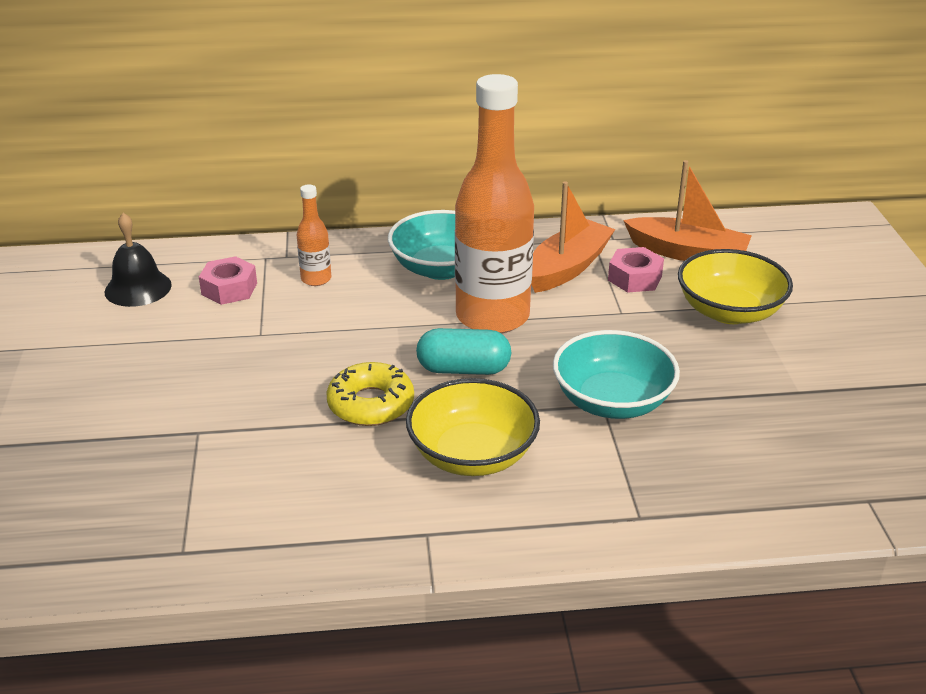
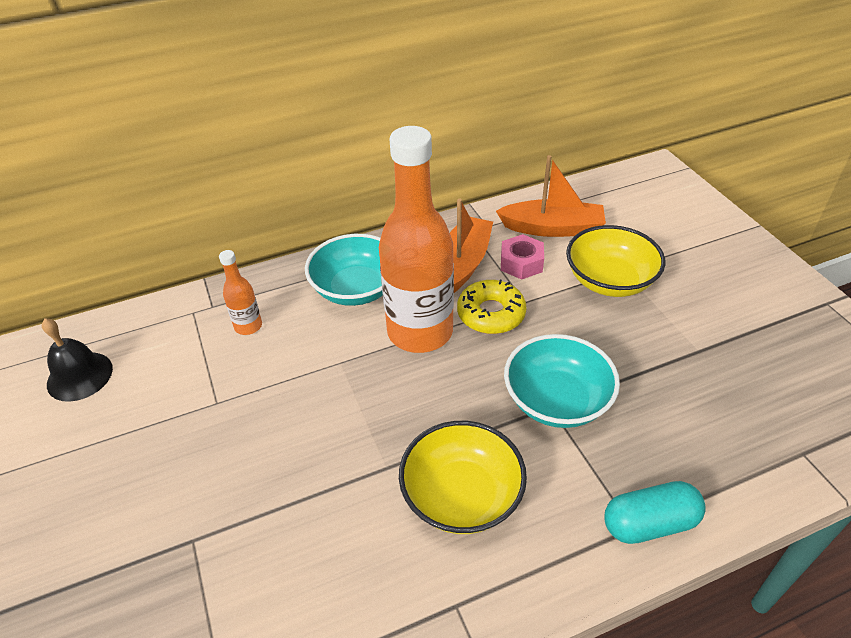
camera: 15 degrees left, 10 degrees up
(229, 289) = (170, 356): pink nut -> none
(371, 404) = (348, 460): yellow donut -> yellow donut (491, 314)
(463, 369) = (417, 397): turquoise capsule -> turquoise capsule (649, 523)

